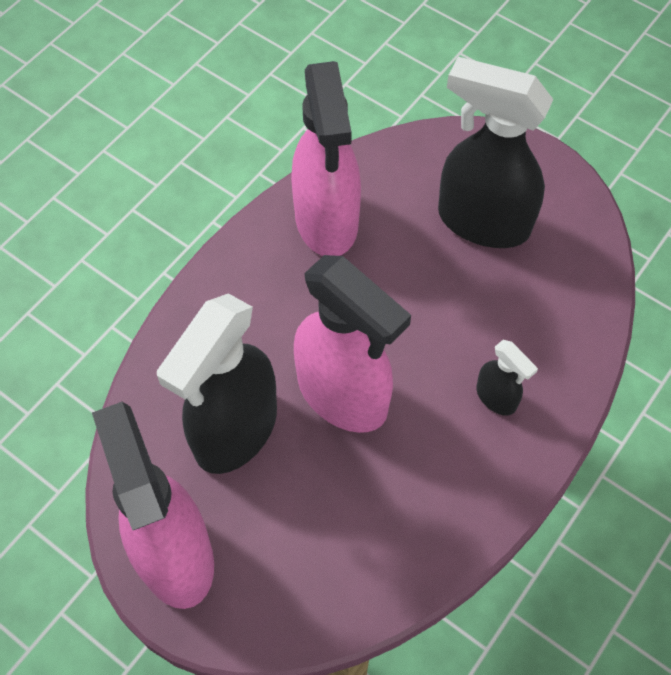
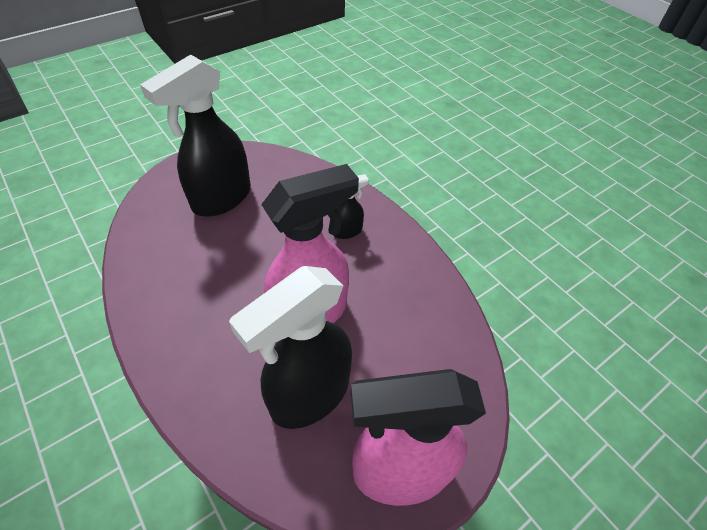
camera: 75 degrees left, 10 degrees down
(235, 431) = (309, 395): black spray bottle -> black spray bottle turned 90 degrees clockwise
(326, 221) = (163, 282): pink spray bottle -> none

